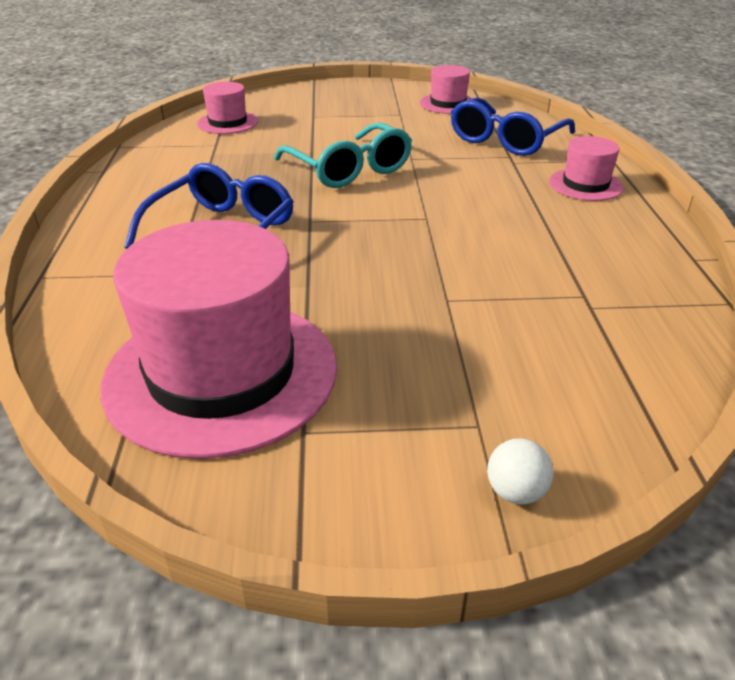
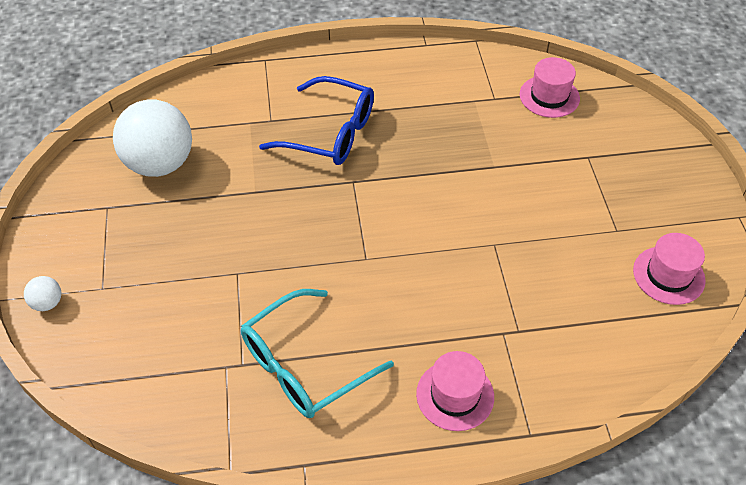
camera: 85 degrees right, 15 degrees up
(221, 373) = (160, 164): pink hat -> white ball
(349, 169) = (457, 198): turquoise glasses -> turquoise glasses (304, 365)
(506, 140) = (564, 329): blue glasses -> none

